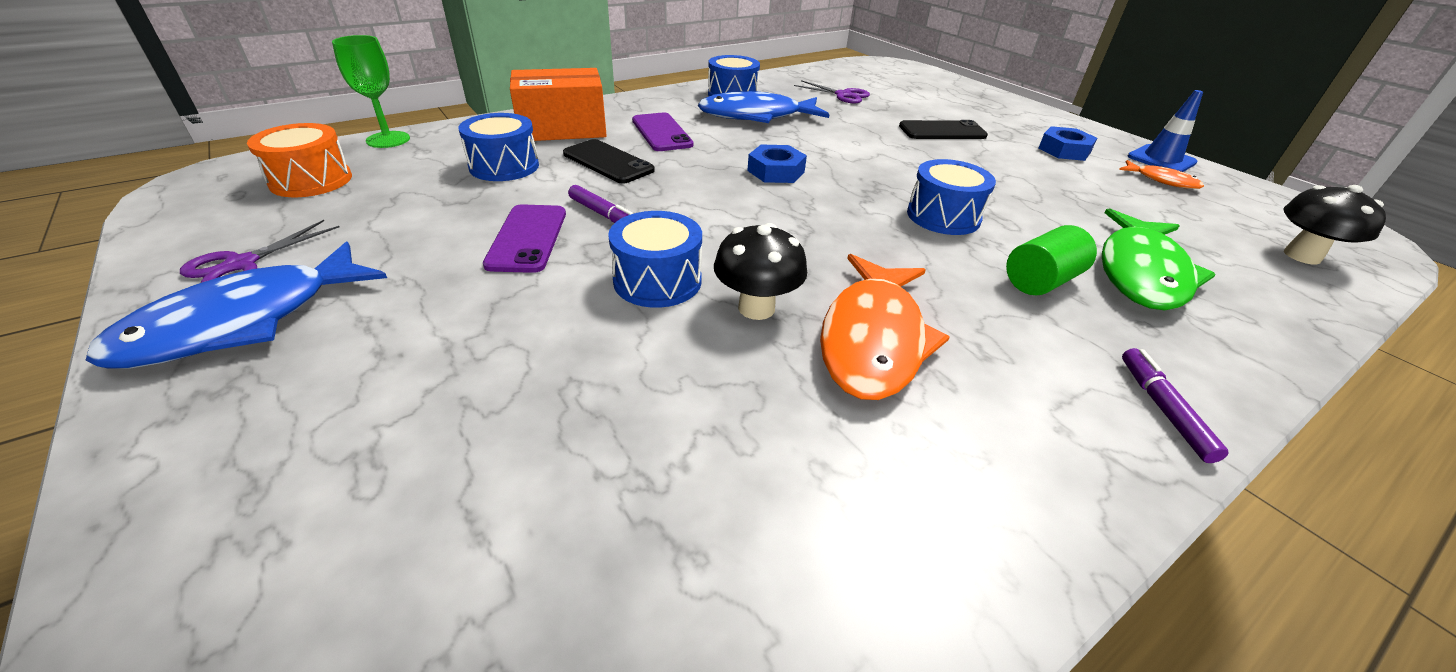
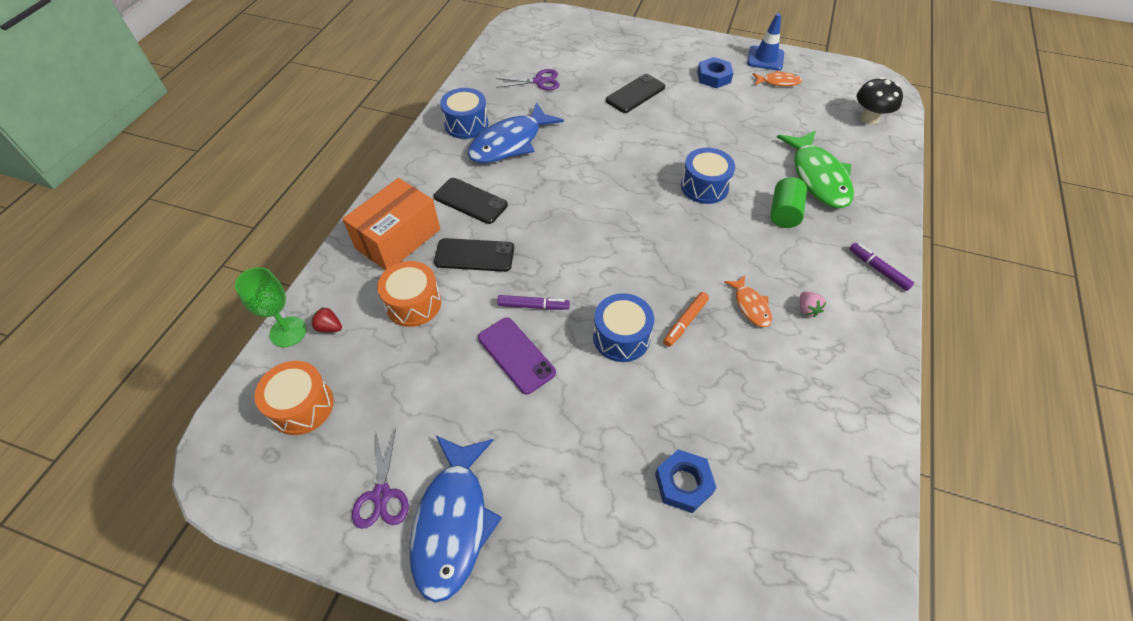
camera: 35 degrees left, 15 degrees up
(418, 150) = (329, 327): none -> red strawberry
(504, 166) = (413, 304): blue drum -> orange drum
(661, 133) = (470, 201): purple phone -> black phone
(756, 308) = (685, 322): black mushroom -> orange marker
(776, 171) = (583, 199): blue nut -> blue nut (683, 483)
(873, 339) = (750, 306): orange fish -> orange fish, size x0.49
(966, 387) = (807, 309): none -> pink strawberry

